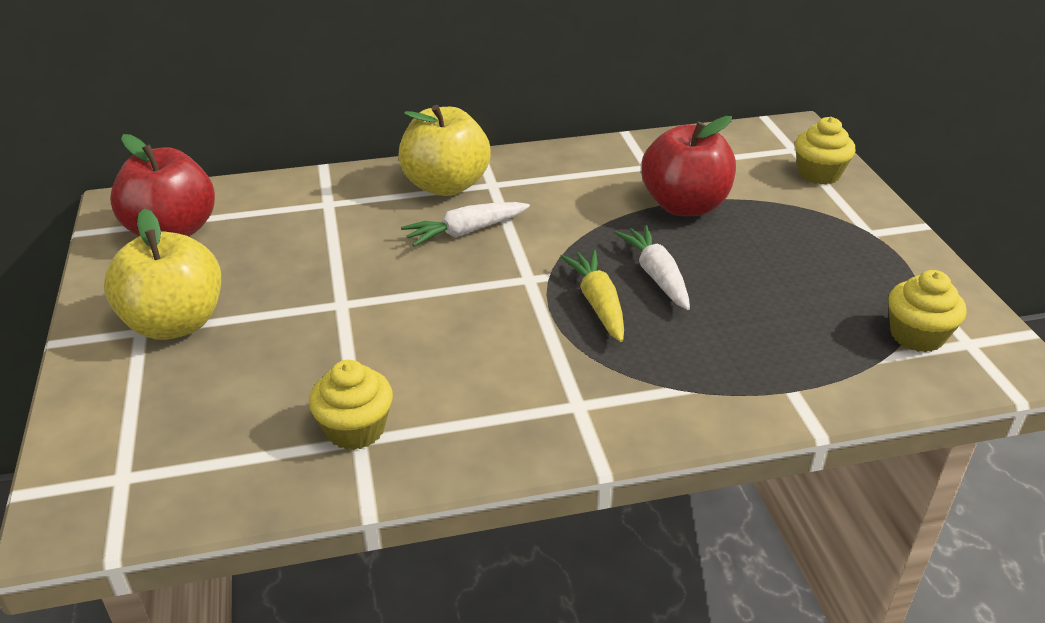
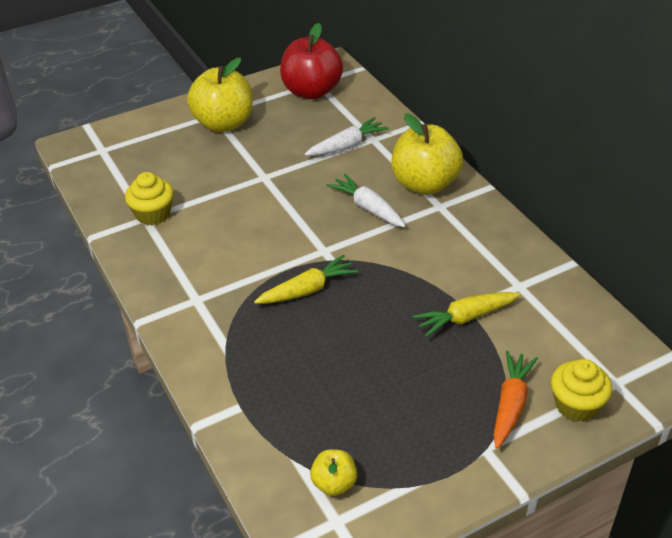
camera: 75 degrees right, 5 degrees up
(656, 275) = (355, 315): white carrot -> white carrot (347, 146)
(684, 206) = (465, 318): red apple -> yellow carrot
(813, 206) = (511, 404): none -> orange carrot
(917, 335) = (334, 483): yellow cupcake -> yellow apple

